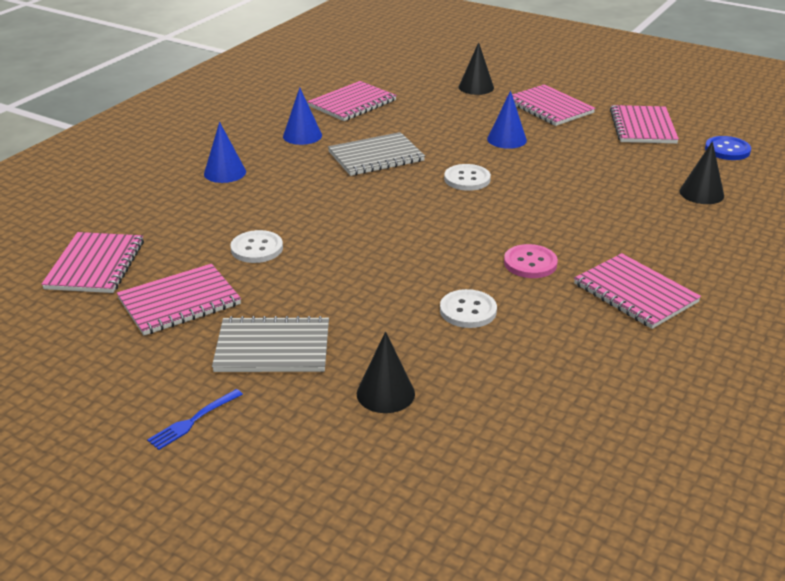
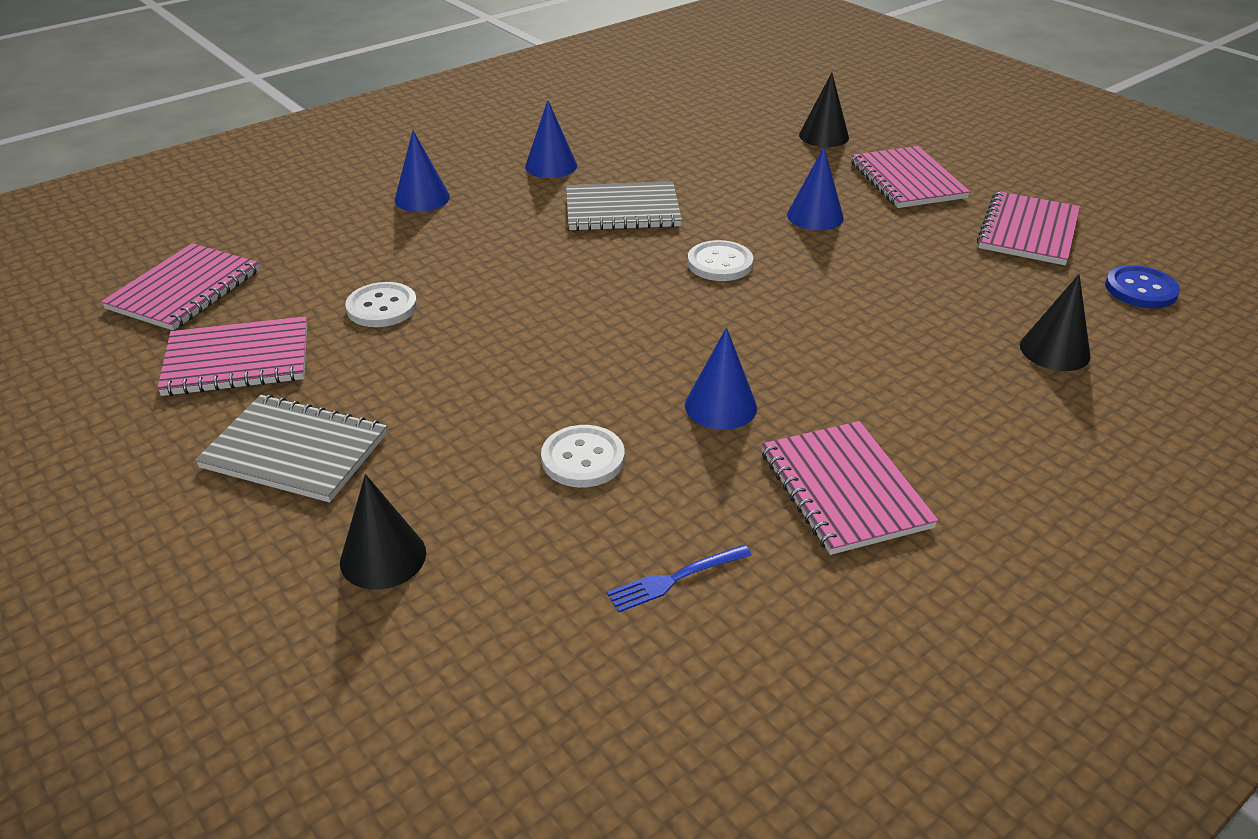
camera: 20 degrees right, 5 degrees up
(193, 421) = (123, 531): blue fork -> blue fork (674, 579)
(352, 103) = (645, 133): pink notebook -> none
(530, 263) = (720, 406): pink button -> blue cone

